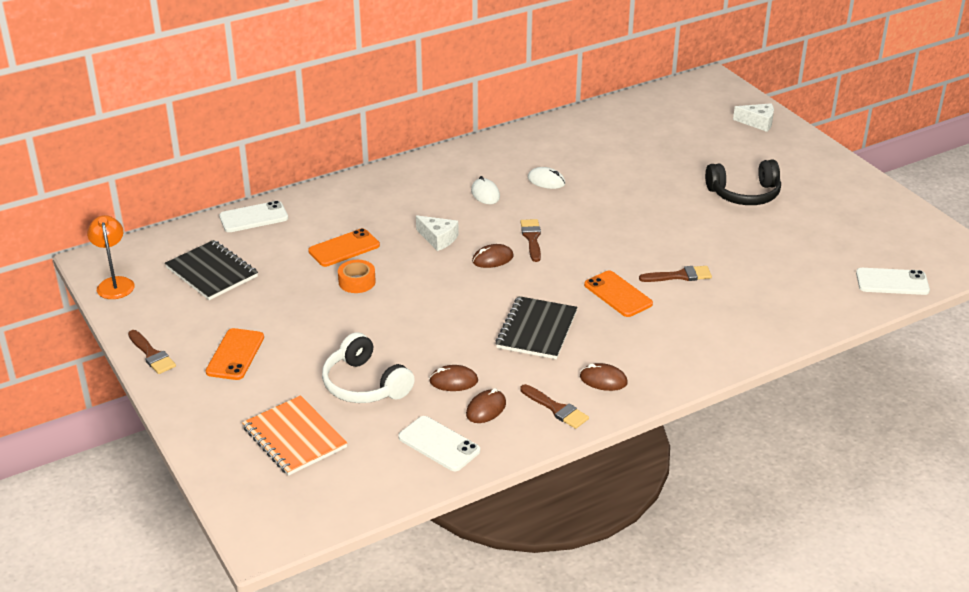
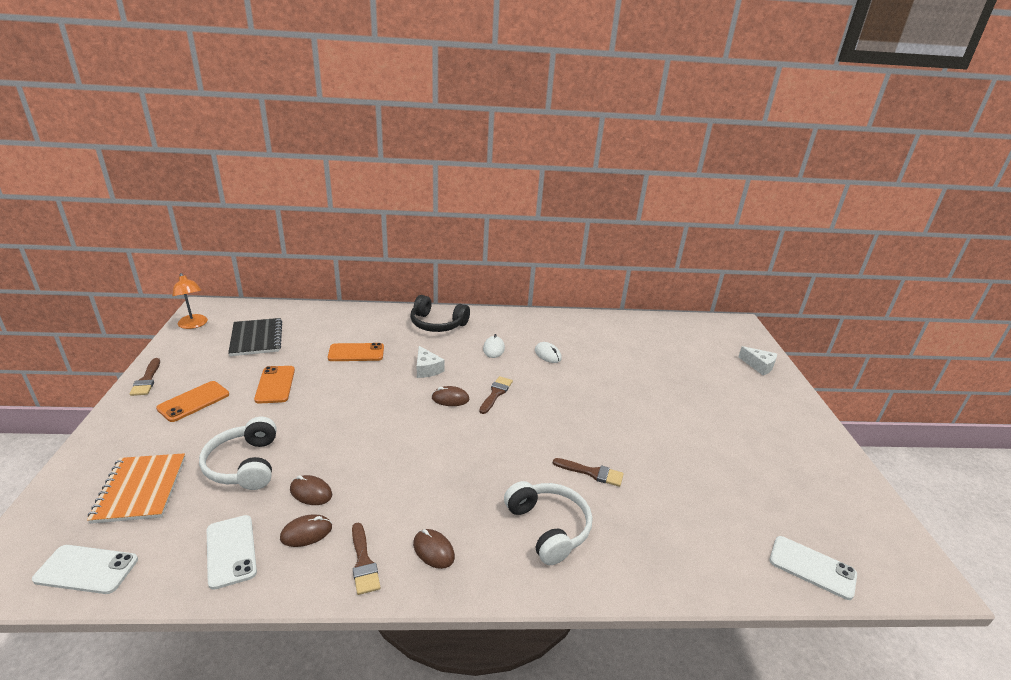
camera: 25 degrees right, 5 degrees down
(115, 283) = (194, 325): orange lamp -> orange lamp turned 135 degrees clockwise
(253, 217) = (325, 313): white phone -> white phone (86, 569)
(357, 282) = (336, 379): orange tape -> none
(537, 330) = (424, 473): black notebook -> none
(618, 294) = (522, 468): orange phone -> orange phone (275, 385)
(679, 330) = (549, 527): none -> white headphones
(744, 194) = (707, 420): black headphones -> black headphones (437, 324)

